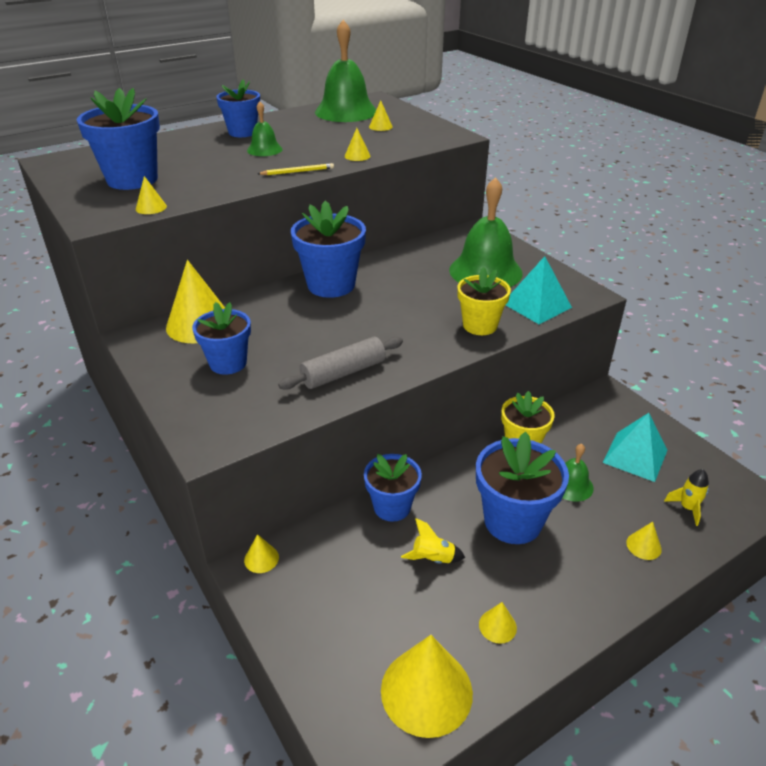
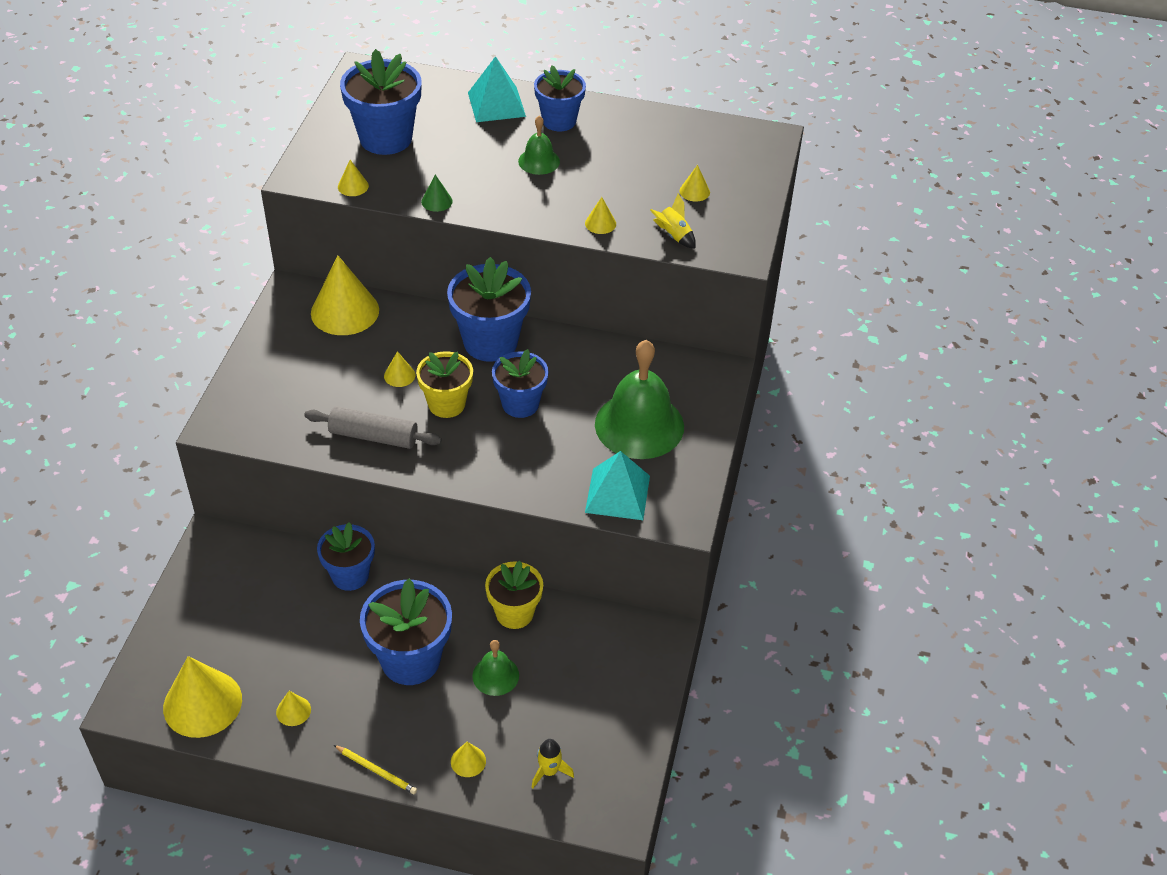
camera: 45 degrees right, 10 degrees up
(228, 363) = (315, 365): blue flower pot -> blue flower pot (520, 404)
(231, 189) = (436, 201): none -> green cone
(261, 558) = (226, 537): yellow cone -> yellow cone (399, 375)
(297, 172) = (518, 212): yellow pencil -> yellow pencil (376, 770)
(346, 112) = (702, 144): green bell -> none
(433, 559) = (321, 634): yellow rocket -> yellow rocket (673, 235)
(480, 325) = (536, 475): yellow flower pot -> yellow flower pot (446, 404)
(635, 456) = (585, 701): turquoise pyramid -> turquoise pyramid (496, 104)

